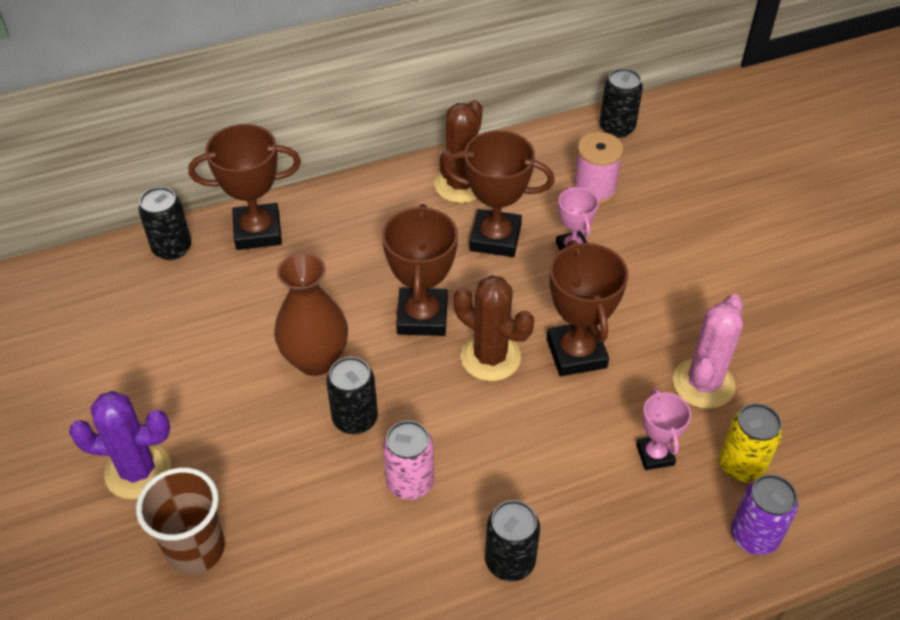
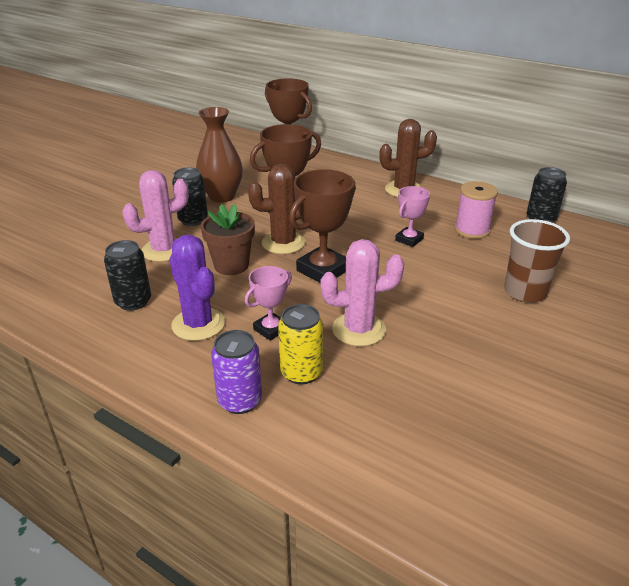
camera: 55 degrees right, 15 degrees down
(138, 471) = (108, 182): purple cactus -> purple cactus (198, 324)
(172, 248) = (251, 142): black can -> none
(196, 549) = (72, 210): brown cup -> brown cup (525, 292)
(410, 482) = (164, 250): pink can -> pink cactus
(490, 357) = (283, 243): brown cactus -> brown cactus turned 75 degrees clockwise
(495, 238) = (379, 213): brown trophy -> none
(502, 430) = (231, 265): none -> brown flower pot

